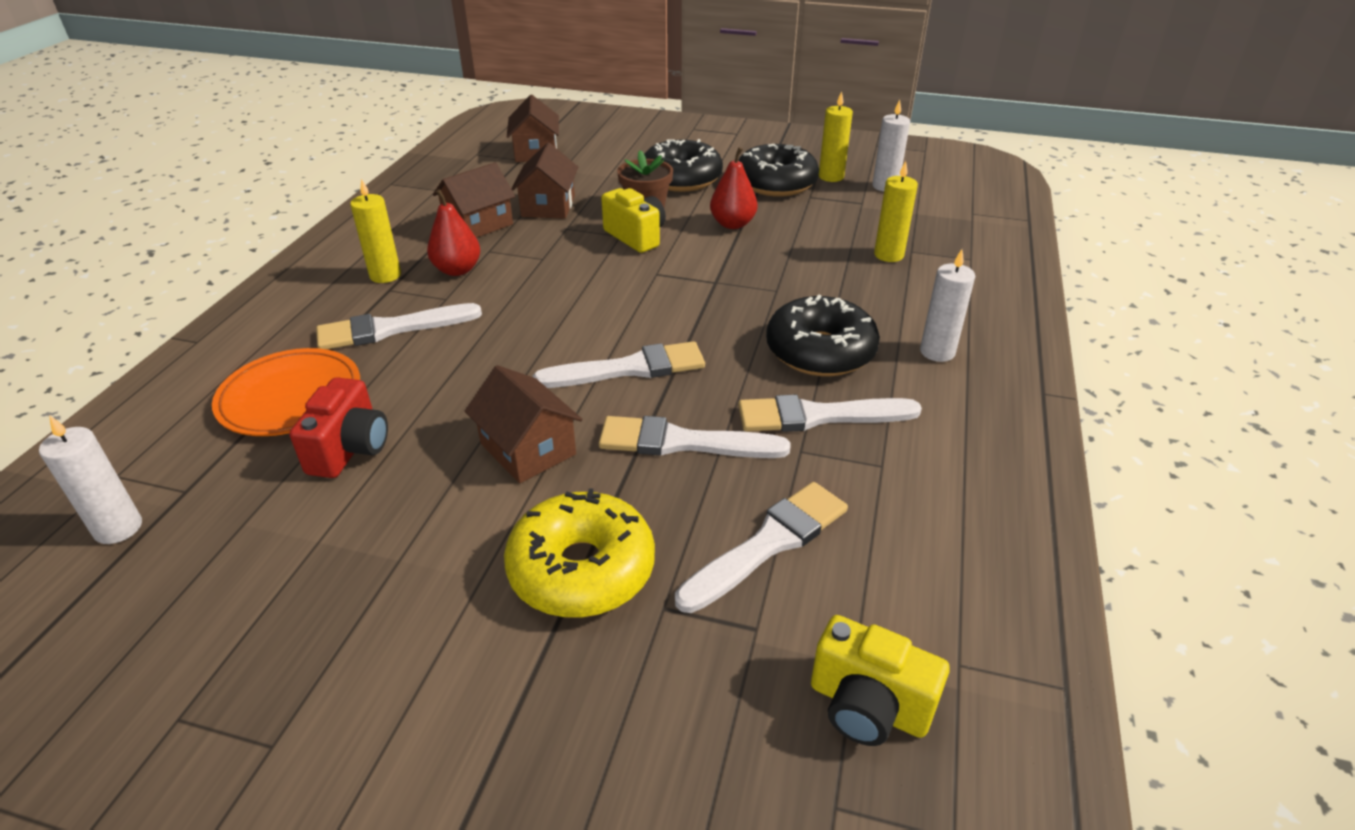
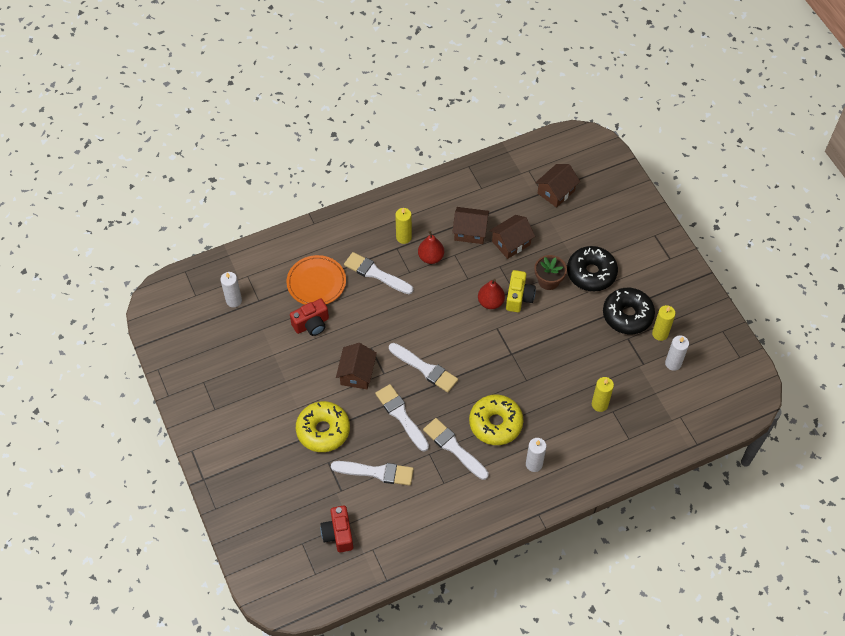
camera: 50 degrees right, 20 degrees up
(732, 224) = (567, 326): red pear -> red pear (490, 302)
(820, 351) = (495, 423): black donut -> yellow donut
(868, 706) = (338, 534): yellow camera -> red camera

